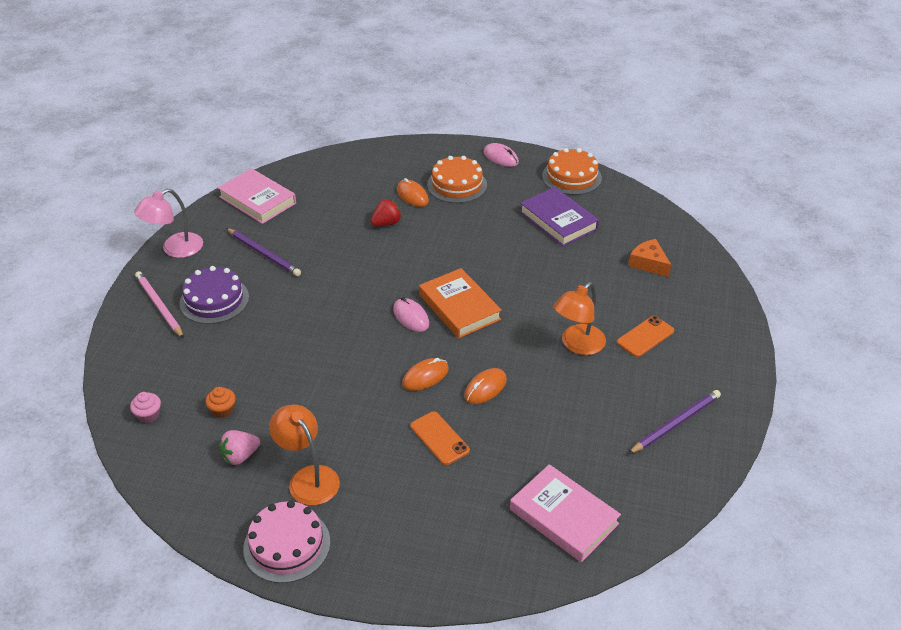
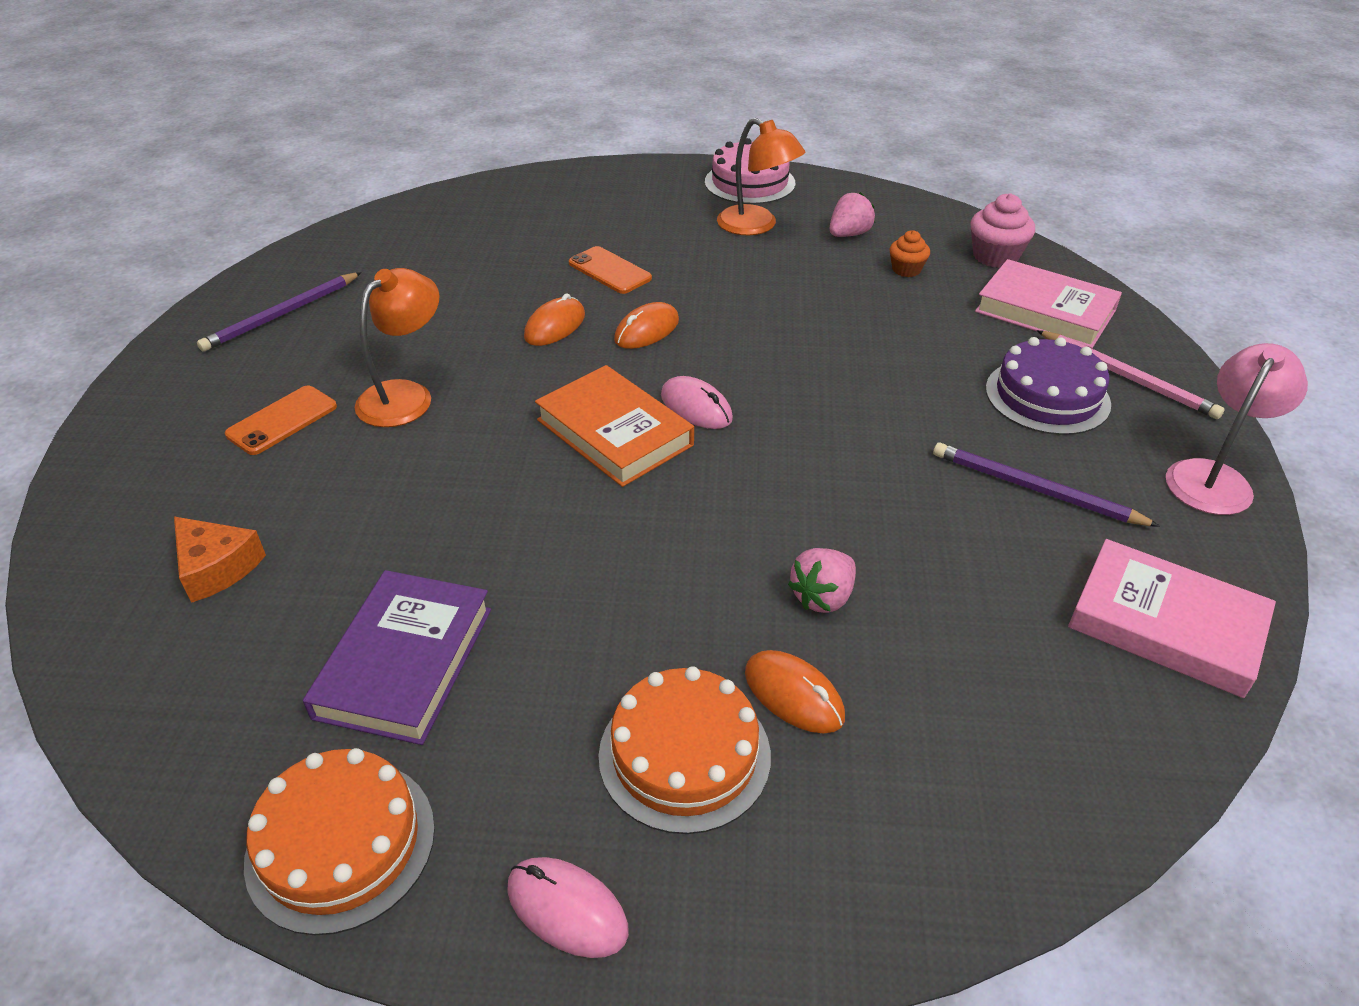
camera: 170 degrees right, 0 degrees up
(148, 415) = (995, 256): pink cupcake -> pink cupcake, size x1.59
(386, 223) = (823, 597): red strawberry -> pink strawberry
(558, 220) = (405, 662): purple book -> purple book turned 60 degrees clockwise
(564, 516) = (453, 224): pink book -> pink book (1045, 311)

